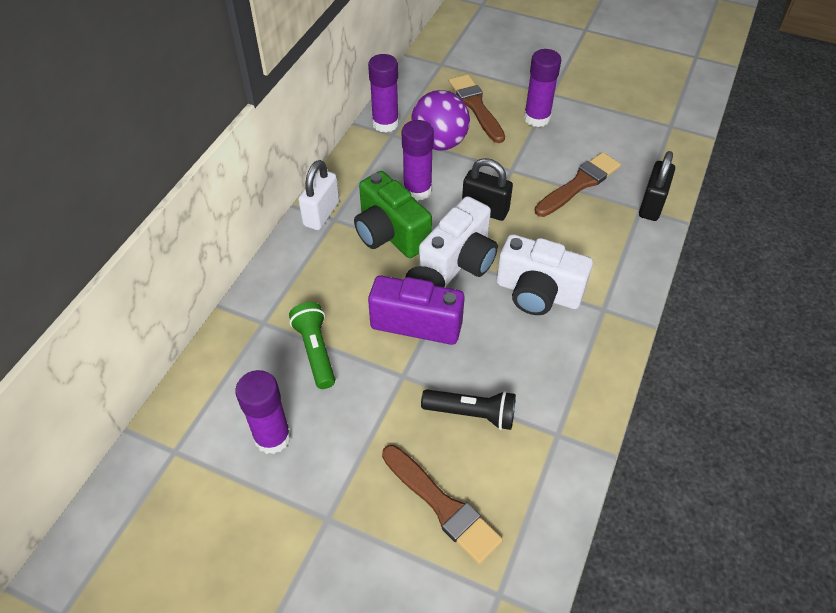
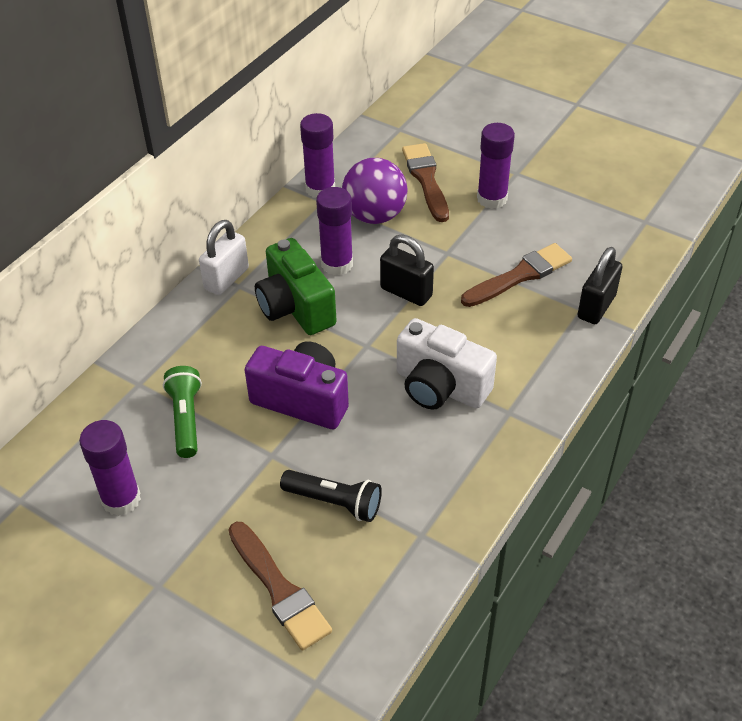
camera: 10 degrees right, 5 degrees down
(459, 261) = (363, 344): white camera -> none

